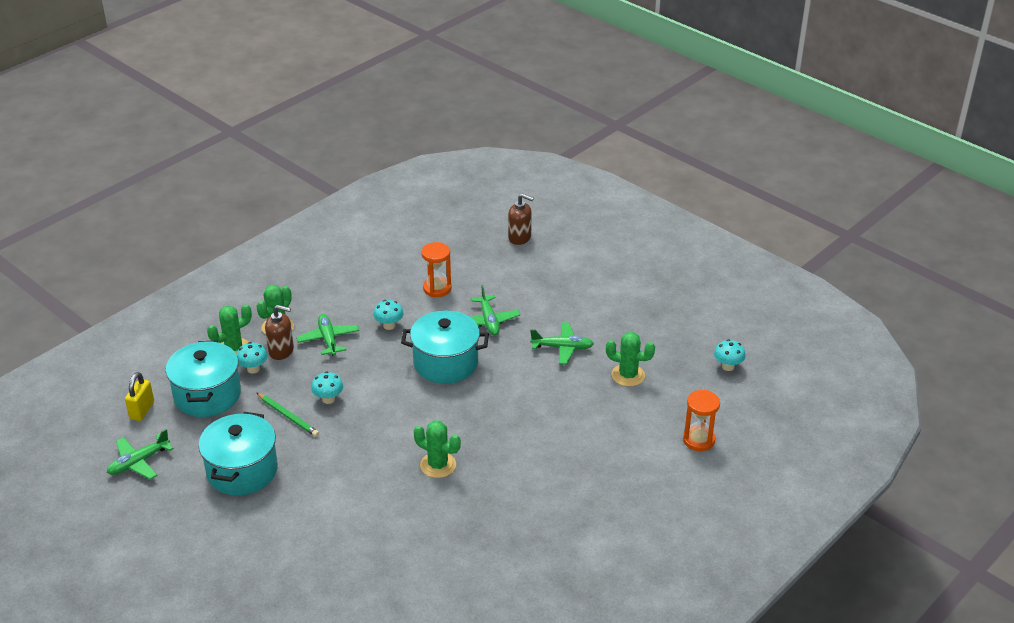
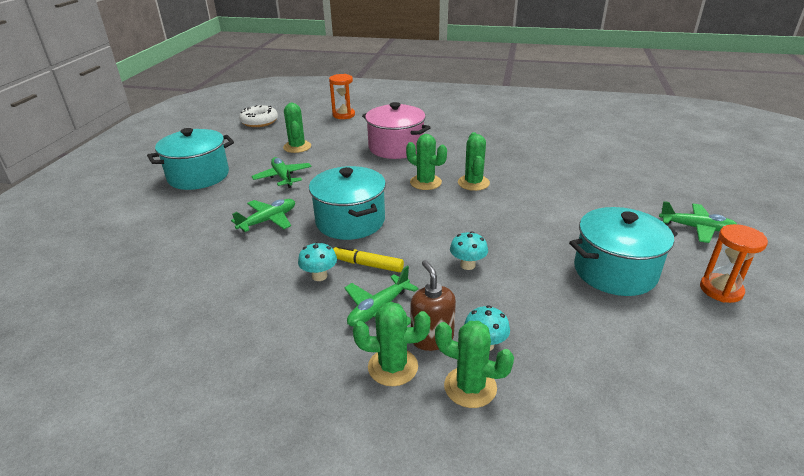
camera: 120 degrees left, 5 degrees down
(139, 462) = (718, 352): green plane -> green plane (696, 228)
(142, 410) = (665, 409): yellow padlock -> none
(207, 395) = (567, 359): turquoise pot -> turquoise pot (198, 176)
(288, 416) = (519, 279): green pencil -> none
(379, 351) = (367, 265): none -> yellow marker
(437, 288) = (228, 270): orange hourglass -> orange hourglass (721, 290)
(469, 433) = (425, 182): none -> green cactus
(520, 237) = (97, 251): brown soap dispenser -> none
(565, 446) = (396, 147): none -> pink pot
(728, 366) = (259, 121): turquoise mushroom -> white donut

